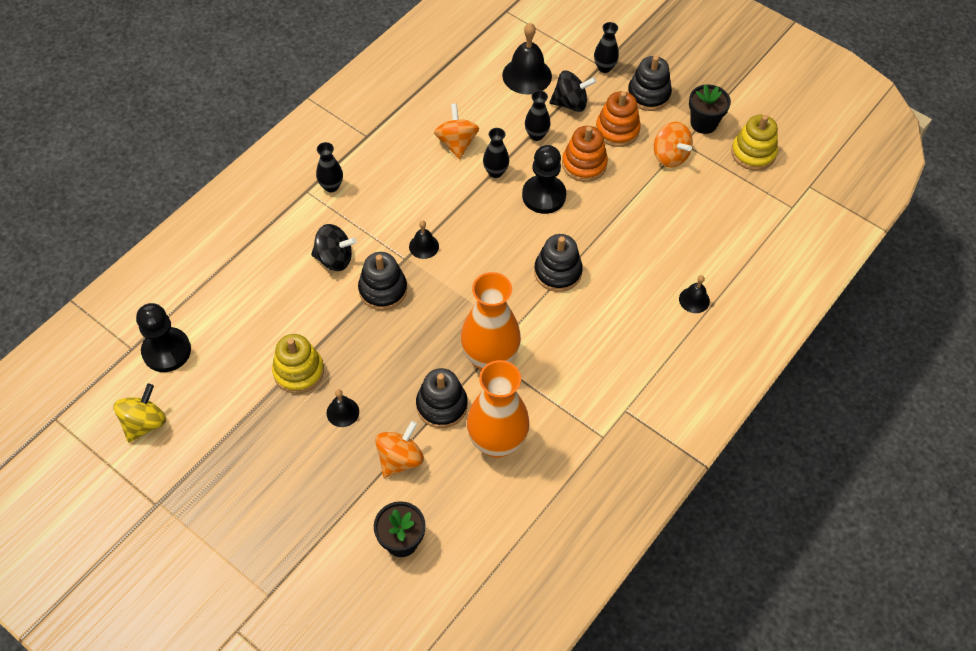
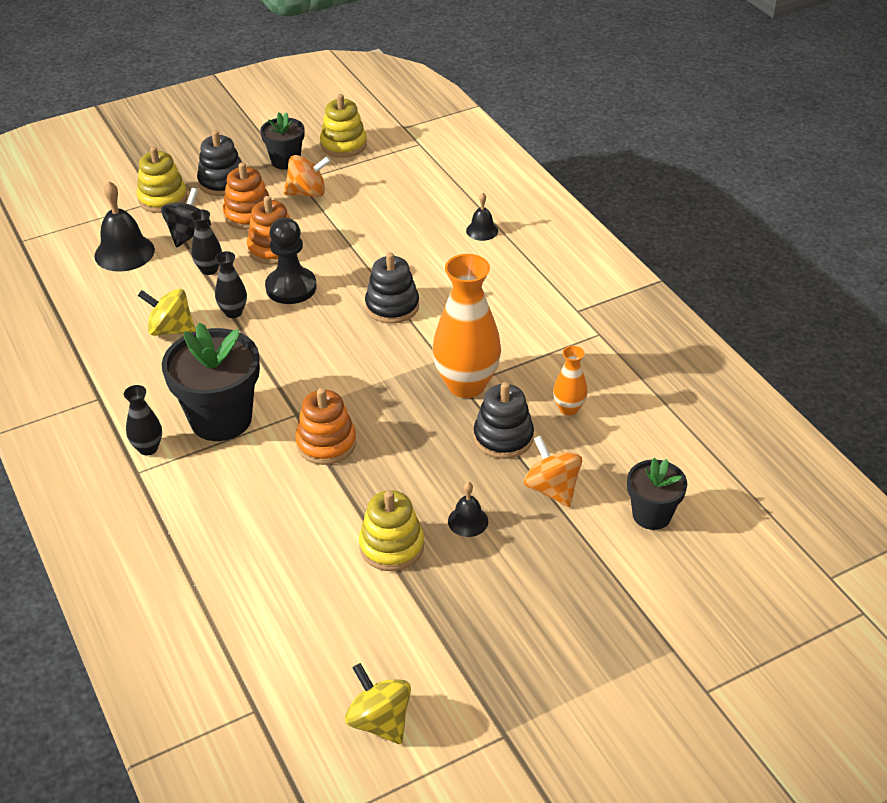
camera: 65 degrees left, 15 degrees down
(166, 351) = (283, 671): black pawn -> none
(334, 259) = (255, 473): black spinning top -> none
(378, 215) = (221, 419): none -> black flower pot
(383, 290) = (326, 443): black stacking toy -> orange stacking toy
(424, 246) = (290, 394): black bell -> none
(457, 143) = (171, 329): orange spinning top -> yellow spinning top
(497, 442) = (568, 408): orange vase -> orange vase, size x0.49
(604, 67) = (162, 199): black vase -> yellow stacking toy

